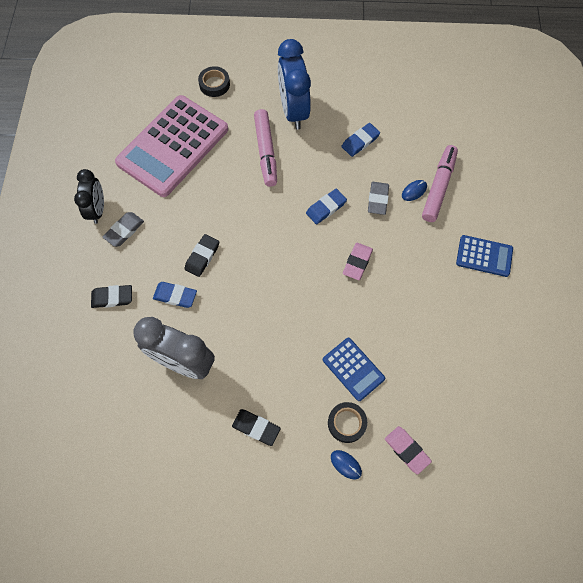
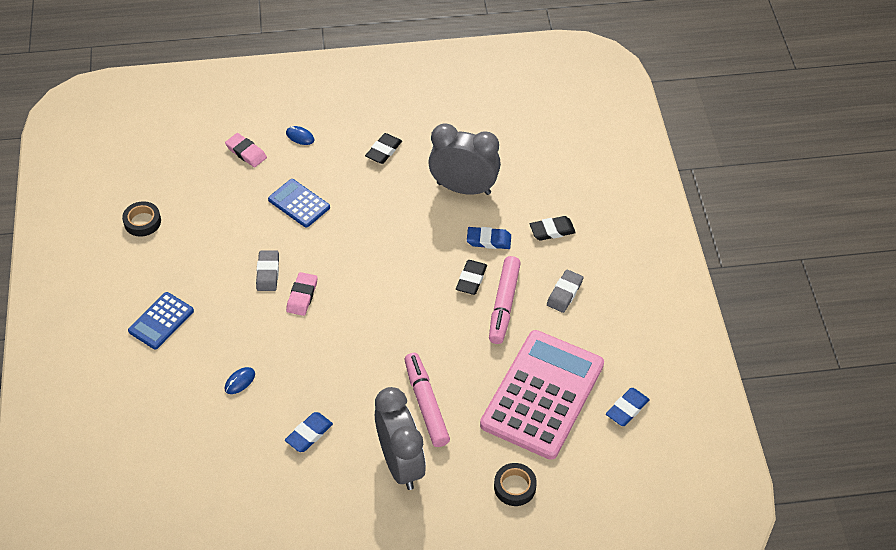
camera: 170 degrees right, 15 degrees down
(97, 210) = (603, 310): black clock -> none
(256, 427) = (383, 151): black eraser -> black eraser turned 75 degrees counterclockwise
(293, 111) = (401, 463): blue clock -> grey clock
(326, 208) = (343, 348): blue eraser -> blue eraser (627, 409)
(346, 423) = (302, 164): black tape -> black tape (142, 222)
(378, 199) = (283, 365): grey eraser -> grey eraser (268, 273)
(438, 187) = (210, 390): pink marker -> pink marker (504, 304)
(484, 256) = (161, 321): blue calculator -> blue calculator turned 60 degrees counterclockwise

